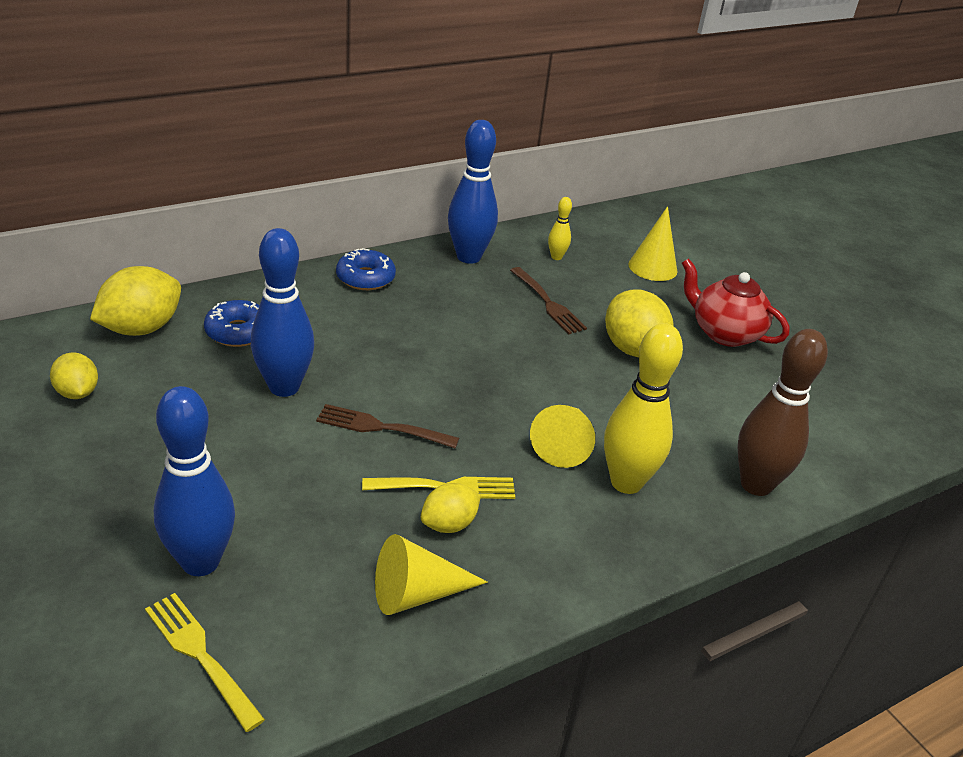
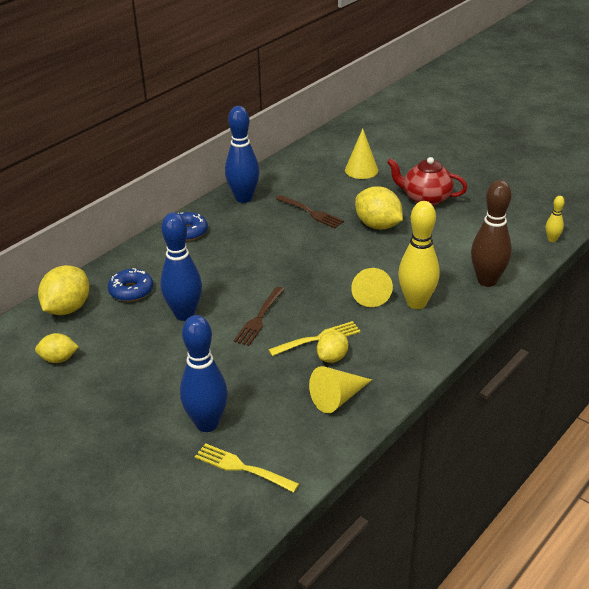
camera: 15 degrees left, 0 degrees up
(77, 393) = (59, 359): yellow lemon -> yellow lemon turned 45 degrees counterclockwise
(381, 427) = (259, 318): brown fork -> brown fork turned 60 degrees counterclockwise
(556, 257) = (298, 181): yellow bowling pin -> yellow bowling pin (552, 239)

